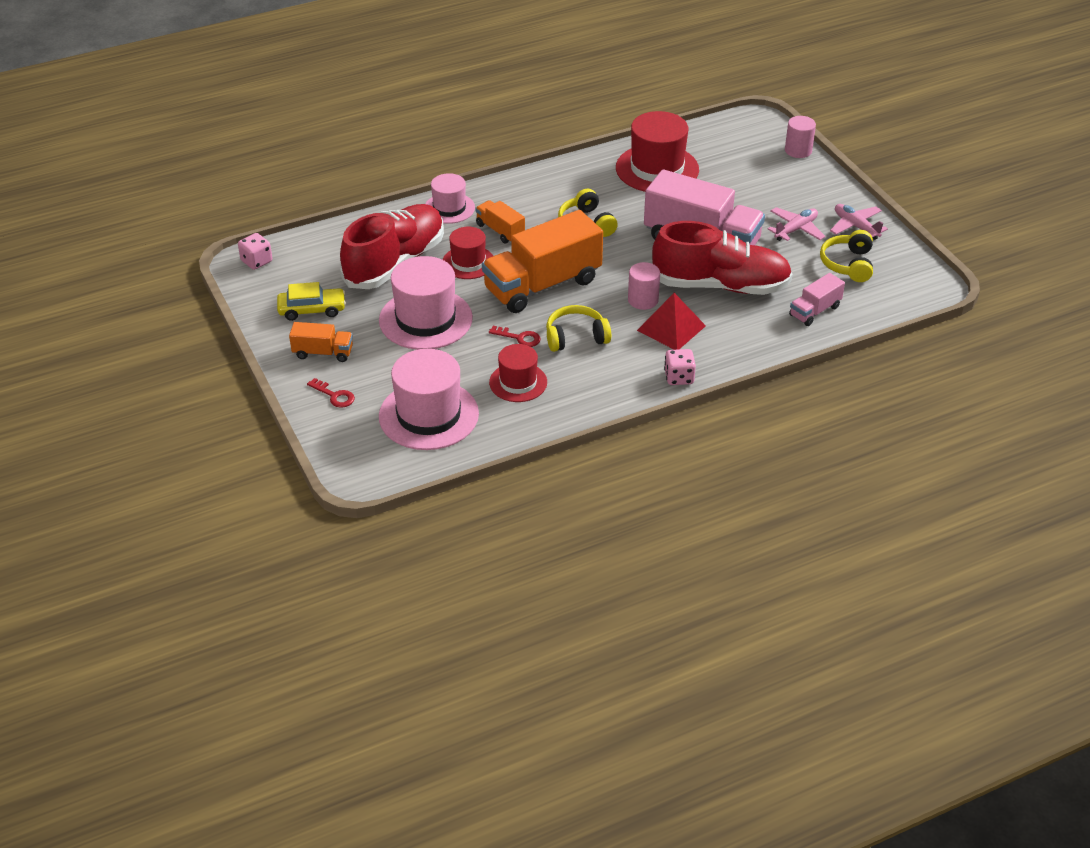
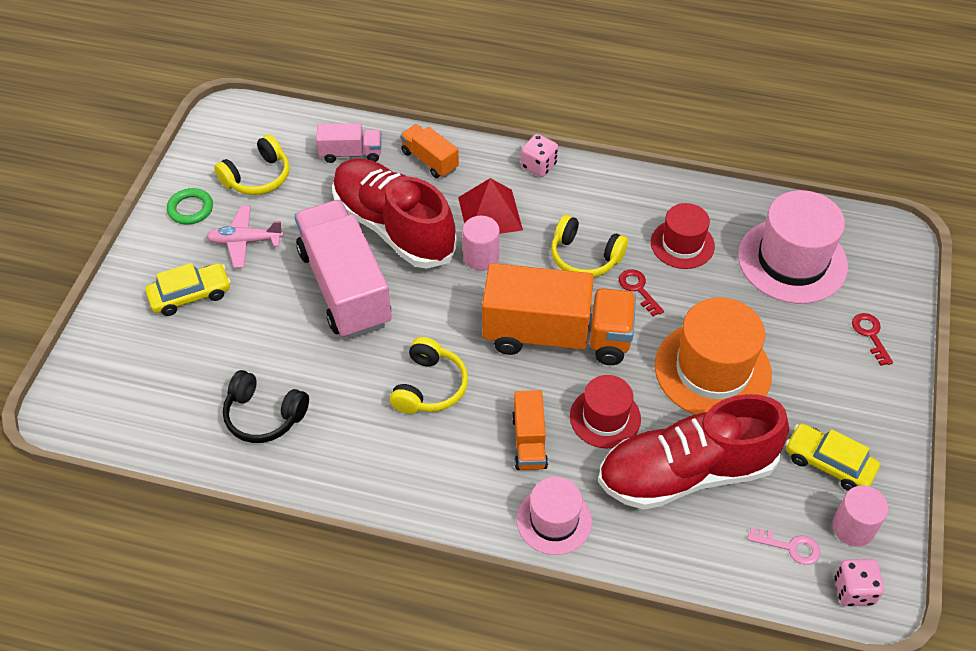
camera: 140 degrees left, 10 degrees up
(306, 261) = (790, 547): none -> pink key
(323, 353) = (851, 395): orange truck -> orange truck (429, 160)
(425, 319) = (712, 370): pink hat -> orange hat
(657, 169) = (264, 415): red hat -> black headphones
(781, 191) = (190, 295): none -> yellow car
(798, 150) = (95, 336): pink cylinder -> pink cylinder (853, 527)
(856, 226) = (190, 209): pink plane -> green ring

